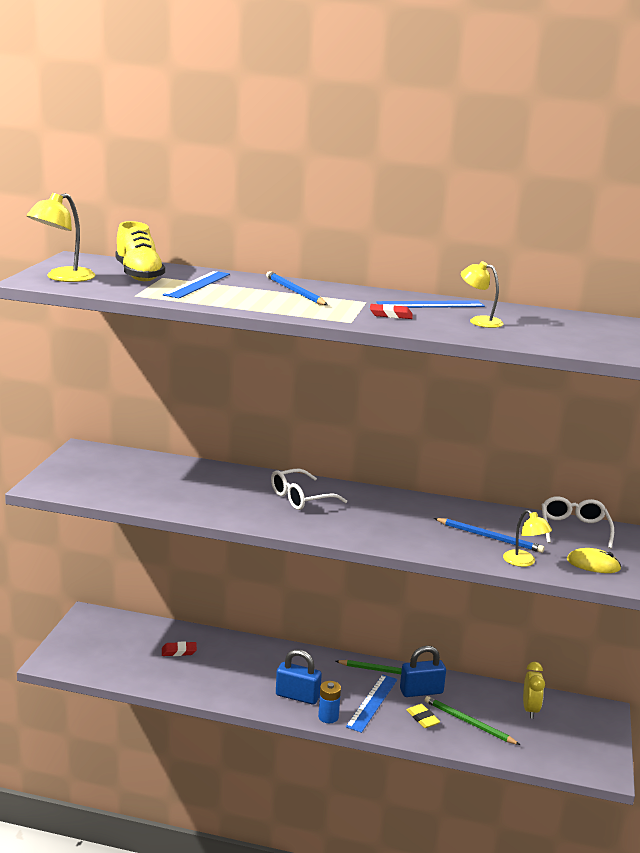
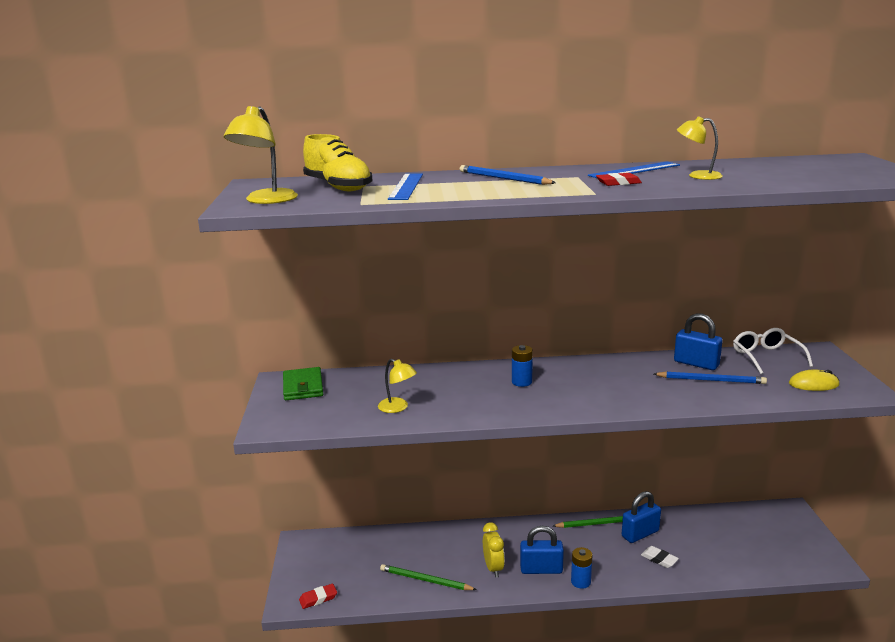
camera: 15 degrees left, 0 degrees up
(98, 459) = (303, 387): none -> green wallet
(179, 651) = (407, 555): red eraser -> red eraser (318, 598)
(300, 498) = (521, 382): white glasses -> blue battery
(372, 702) = (608, 556): blue ruler -> none
(422, 718) = (659, 559): yellow eraser -> white eraser
(468, 722) = (698, 551): green pencil -> green pencil (425, 580)
(492, 519) = (696, 363): none -> blue padlock
(524, 562) = (760, 396): yellow lamp -> yellow lamp (398, 408)
(530, 710) = (736, 525): yellow clock -> yellow clock (493, 568)

